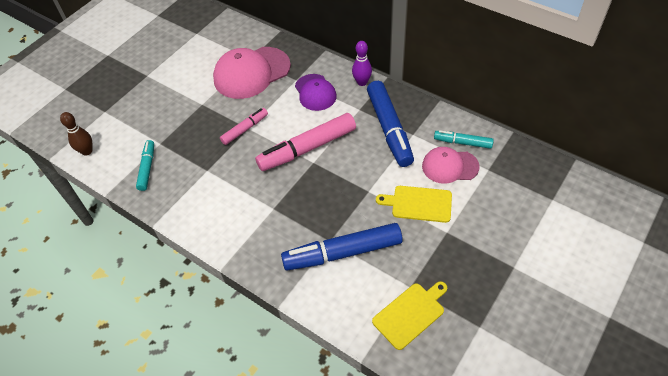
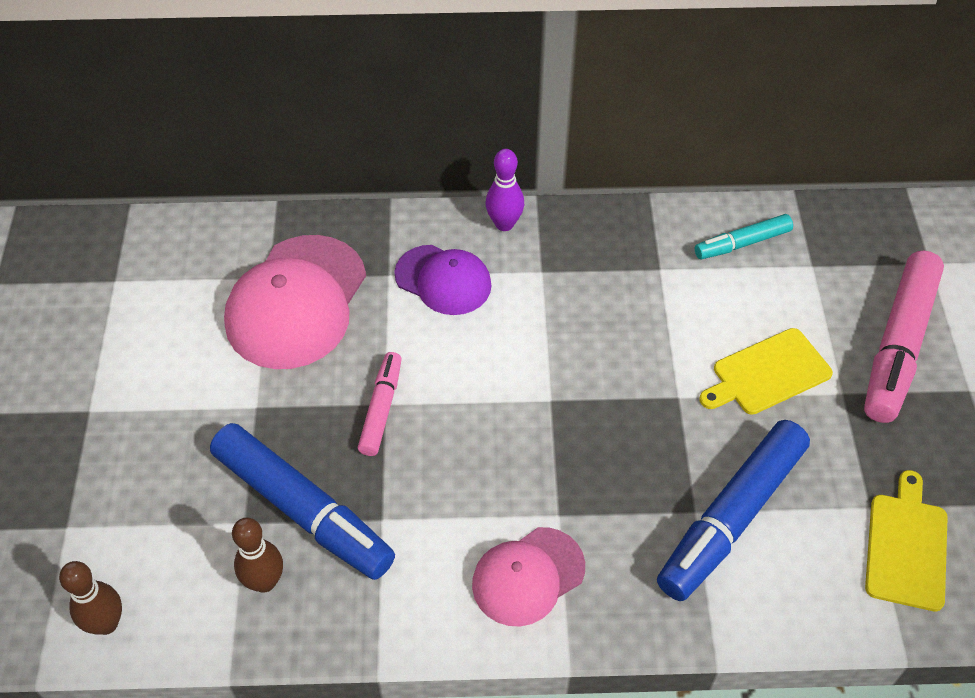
camera: 40 degrees left, 0 degrees up
(147, 168) = (264, 582): turquoise marker -> brown bowling pin
(307, 148) = (519, 382): pink marker -> pink marker (898, 345)
(389, 129) = (618, 279): blue marker -> blue marker (303, 510)
(450, 166) = (757, 290): pink cap -> pink cap (528, 576)

